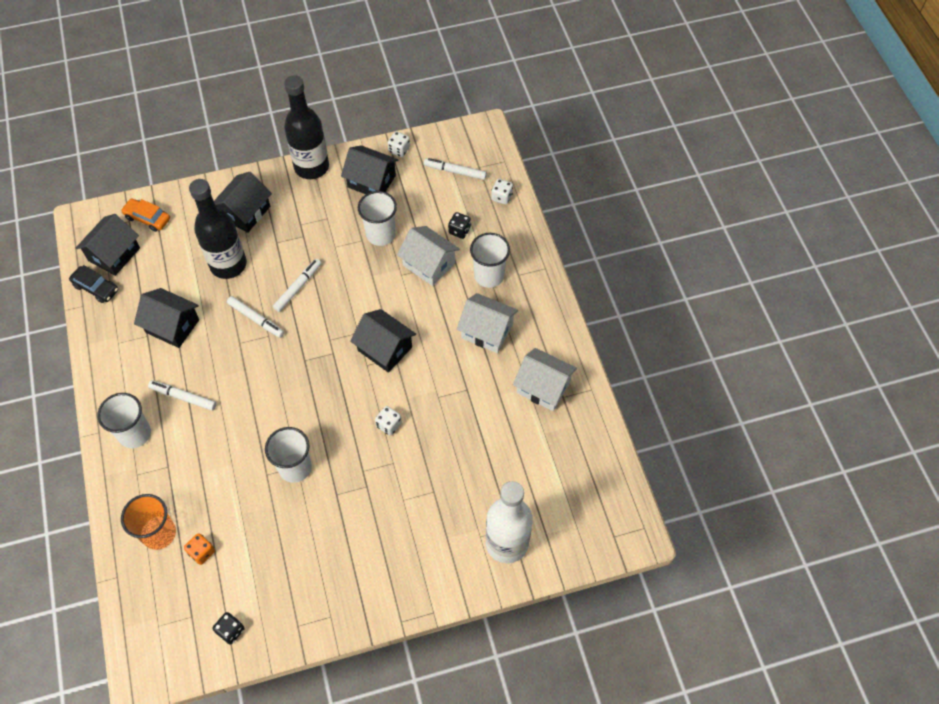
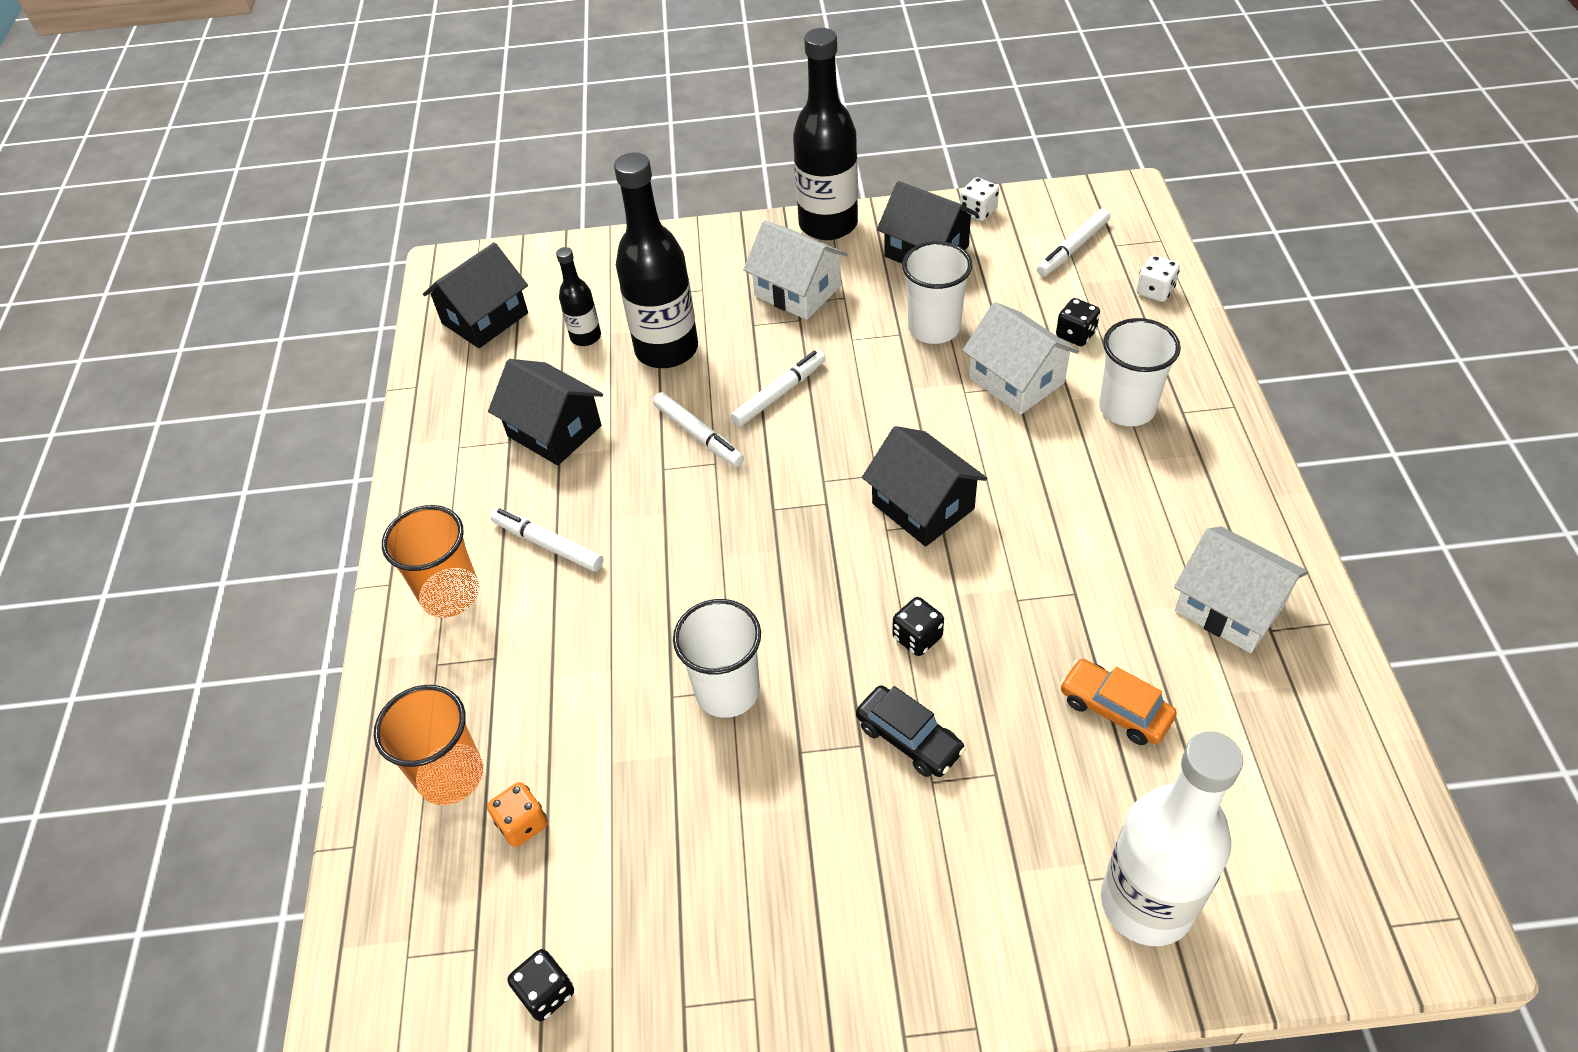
camera: 15 degrees right, 10 degrees down
(96, 288) = (444, 363): black car -> black car (909, 738)
(135, 434) = (450, 594): white cup -> orange cup
(147, 218) = (550, 273): orange car -> orange car (1115, 709)
(178, 261) = (586, 337): none -> black bottle
(245, 212) = (709, 278): black house -> none
(389, 425) = (917, 637): white dice -> black dice
(455, 172) = (1073, 248): white marker -> white marker turned 75 degrees counterclockwise
(487, 331) = (1119, 497): white house -> white house (797, 291)

